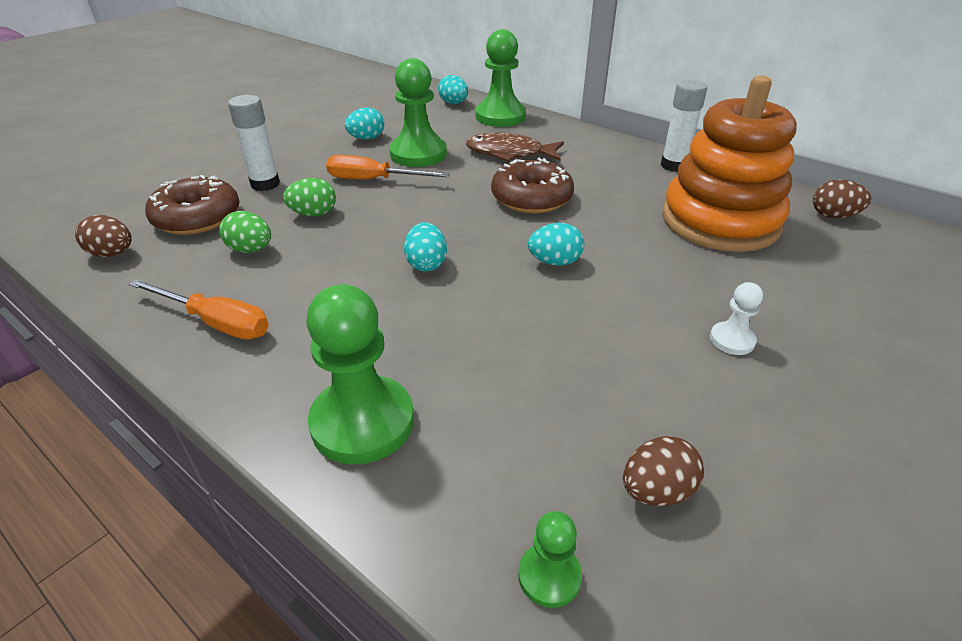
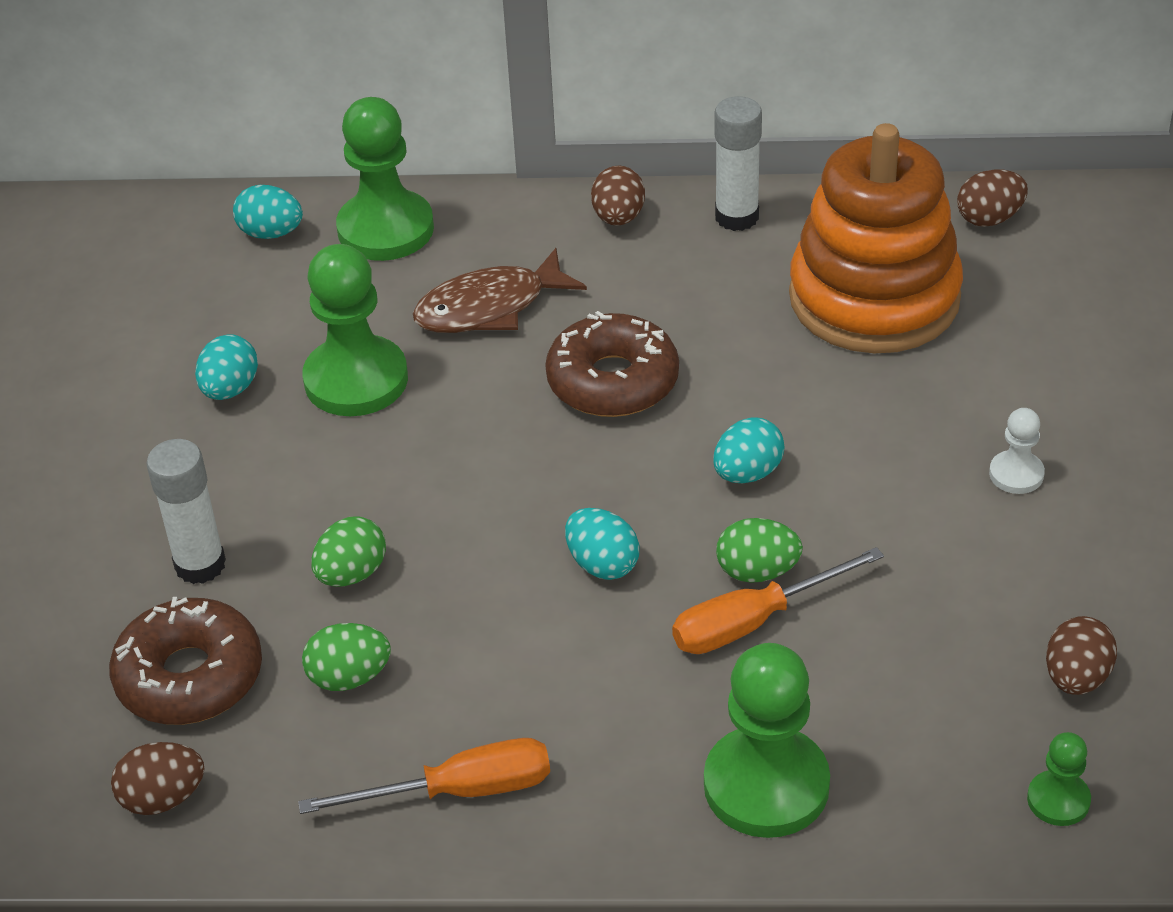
camera: 35 degrees left, 5 degrees up
(374, 180) = (355, 467): orange screwdriver -> orange screwdriver (754, 621)
(503, 308) = (757, 571): none -> green egg
(611, 146) = (618, 218): none -> brown egg

